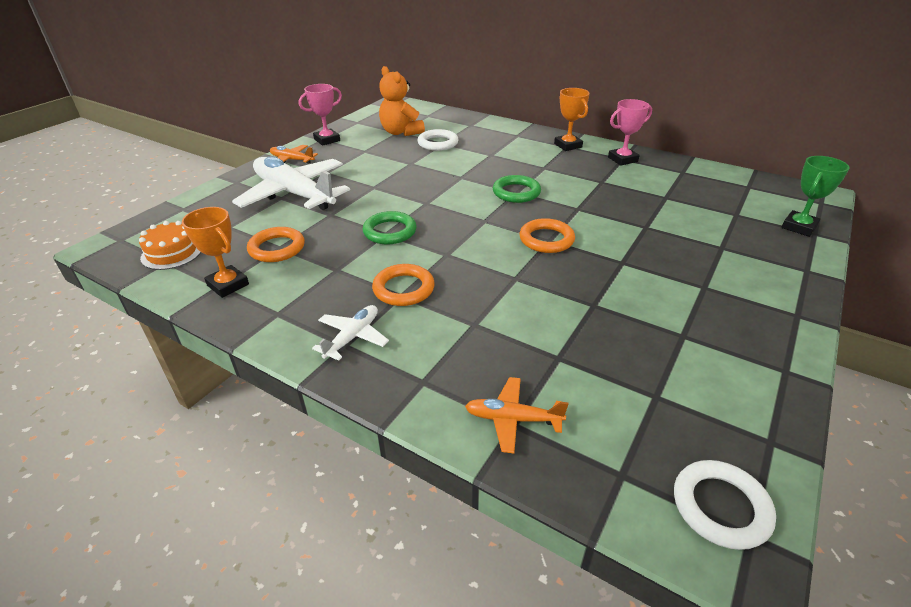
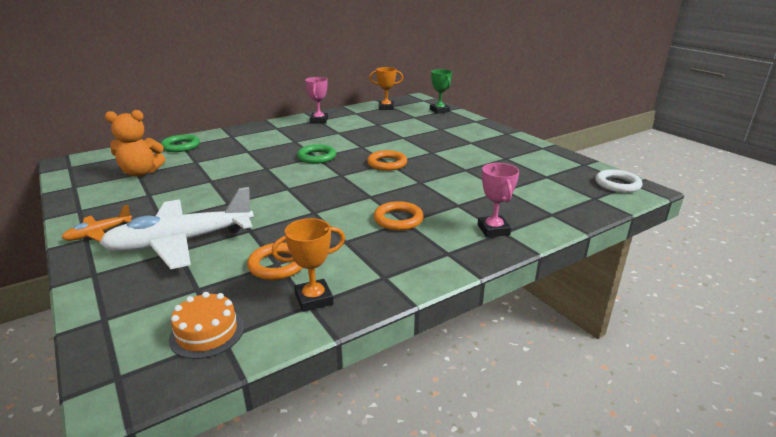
camera: 65 degrees left, 10 degrees down
(327, 140) = (86, 208): pink trophy -> pink trophy (493, 230)
(353, 337) = (440, 248): white plane -> none
(390, 231) = (313, 210): green ring -> green ring (181, 146)
(438, 143) = (193, 163): white ring -> none
(512, 419) = (548, 213): orange plane -> none
(568, 145) = (275, 127): orange trophy -> orange trophy (386, 107)

